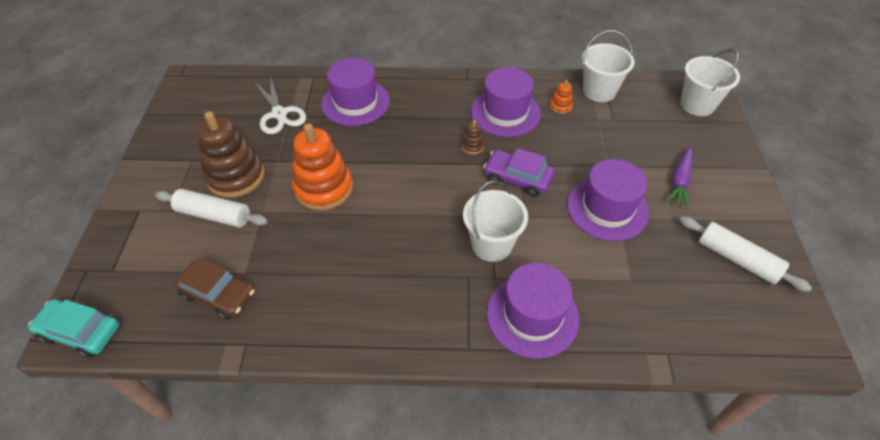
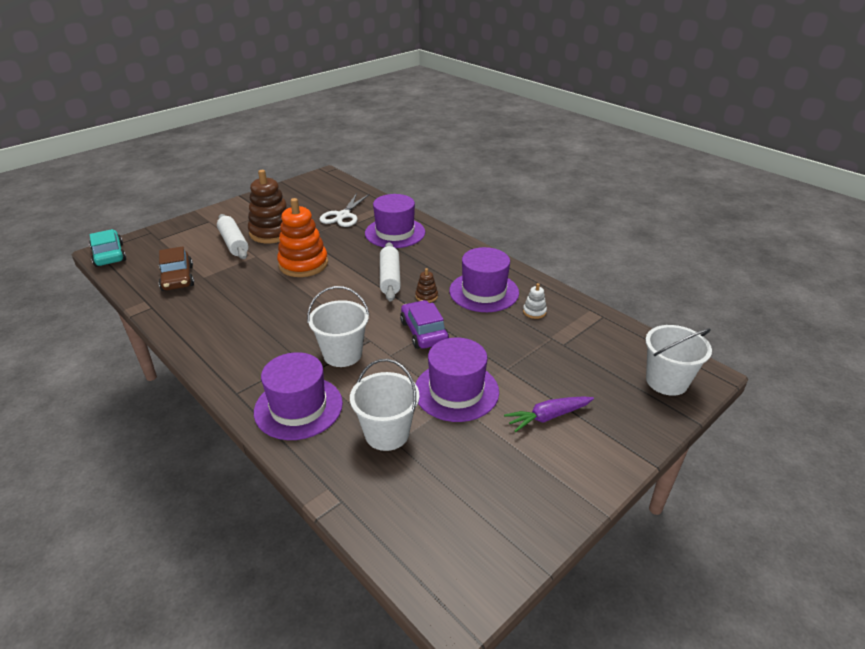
camera: 45 degrees right, 15 degrees down
(560, 106) = (534, 312): orange stacking toy -> white stacking toy
(599, 91) = (585, 321): white bucket -> white bucket (387, 433)
(737, 259) = (504, 497): white rolling pin -> white rolling pin (390, 278)

